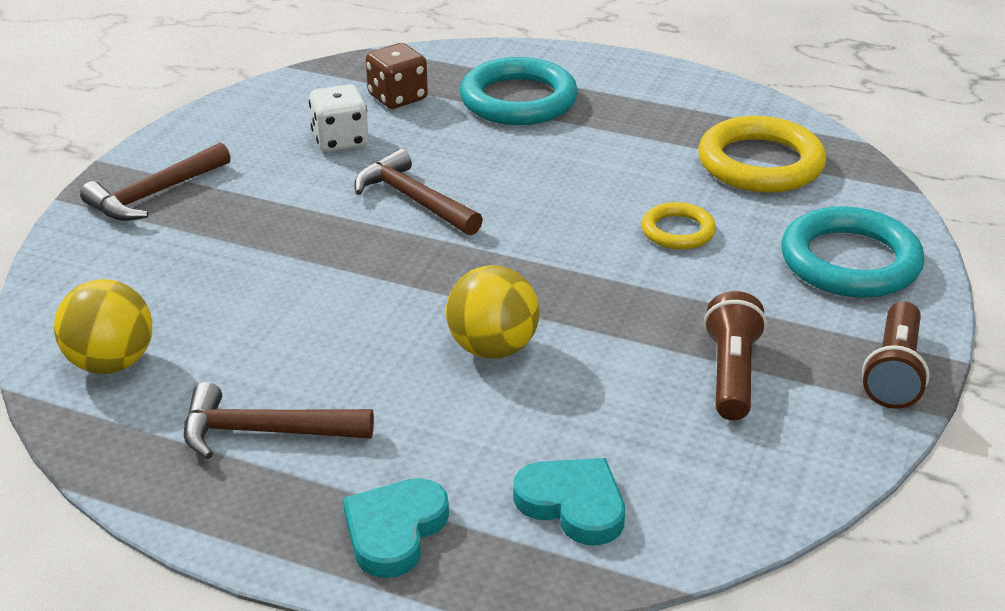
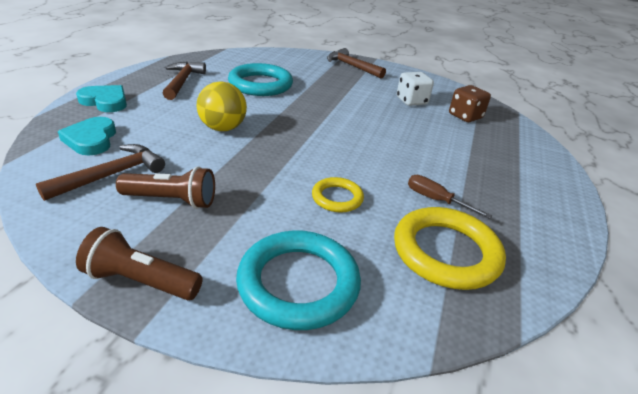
camera: 85 degrees right, 0 degrees up
(111, 363) = (236, 60): yellow ball -> none
(413, 199) = (359, 116): brown hammer -> brown hammer (112, 175)
(518, 100) = (485, 152): turquoise ring -> turquoise ring (260, 84)
(573, 504) = (91, 139): turquoise heart -> turquoise heart turned 135 degrees clockwise
(658, 156) = (436, 200): none -> brown screwdriver

